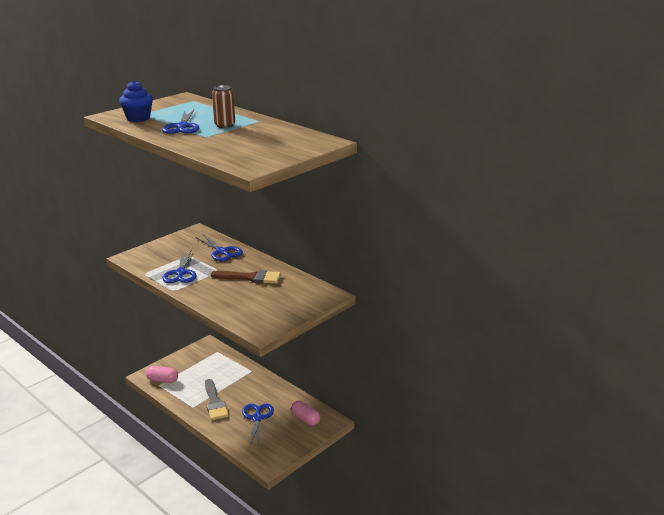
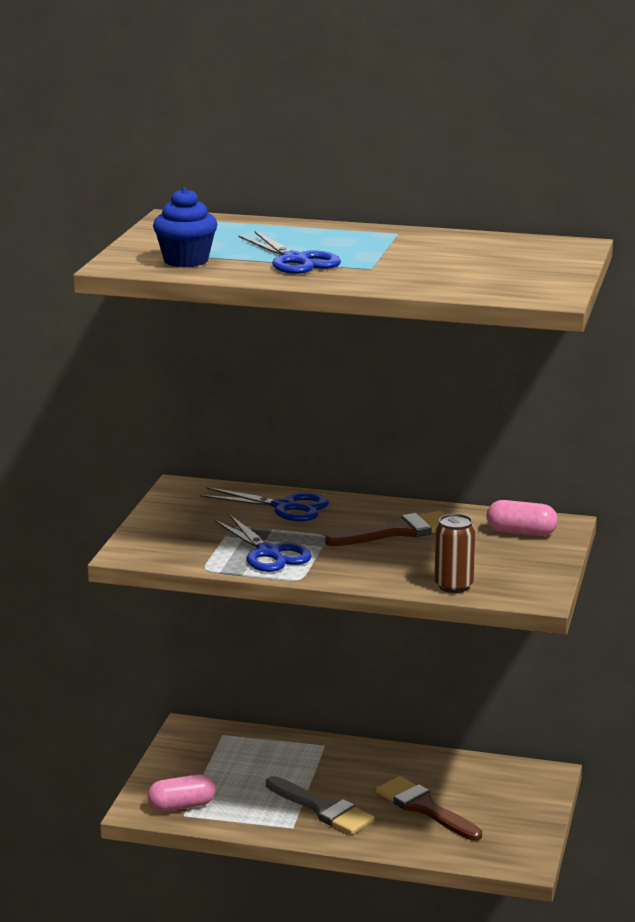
camera: 30 degrees left, 5 degrees down
(225, 125) = (361, 248): brown can -> brown can (453, 586)
(257, 418) = (425, 808): blue scissors -> brown brush
(305, 419) = (504, 784): pink capsule -> pink capsule (521, 532)

